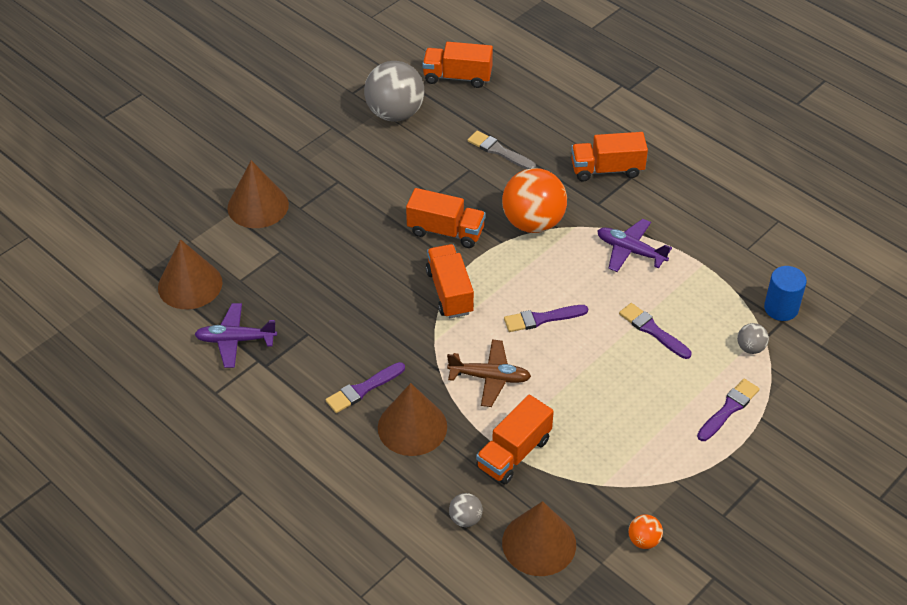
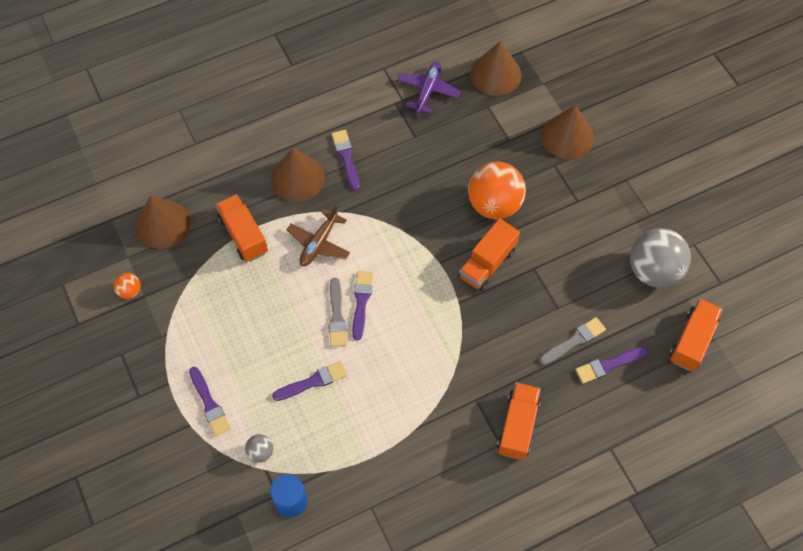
camera: 110 degrees right, 15 degrees up
(450, 292) = (418, 244): orange truck -> none
(465, 519) = (205, 186): grey ball -> none
(511, 124) = (608, 365): none -> purple brush
(533, 223) = (472, 335): orange ball -> orange ball (494, 204)
(570, 334) = (337, 316): none -> grey brush
(630, 251) = (408, 403): purple plane -> none

